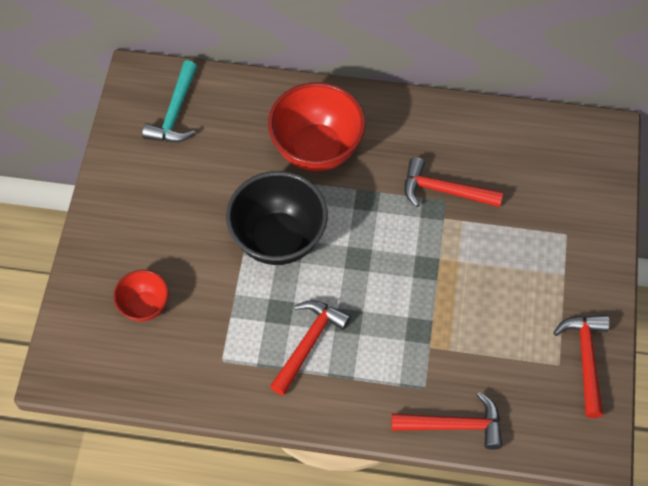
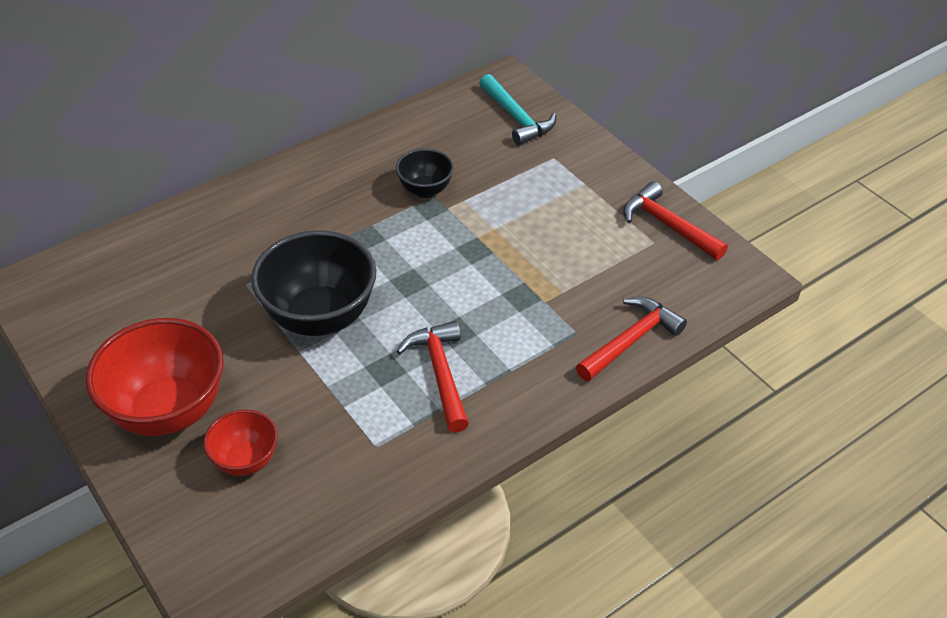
camera: 45 degrees left, 15 degrees down
(175, 112) = (100, 288): turquoise hammer -> turquoise hammer (516, 118)
(317, 149) = (278, 230): red bowl -> red bowl (168, 410)
(444, 191) = (425, 190): red hammer -> black bowl

